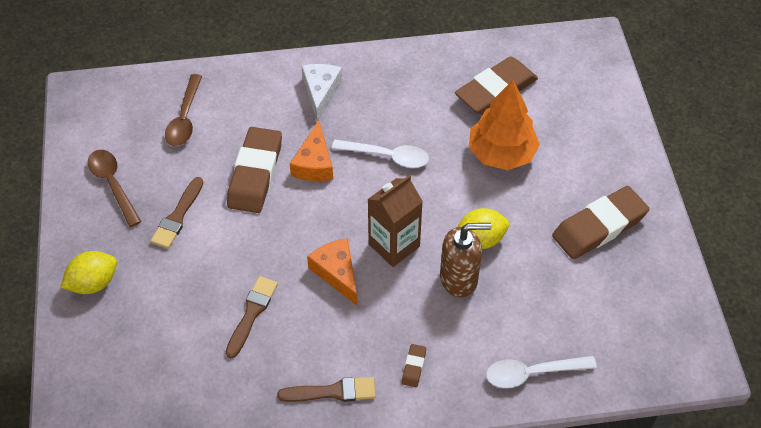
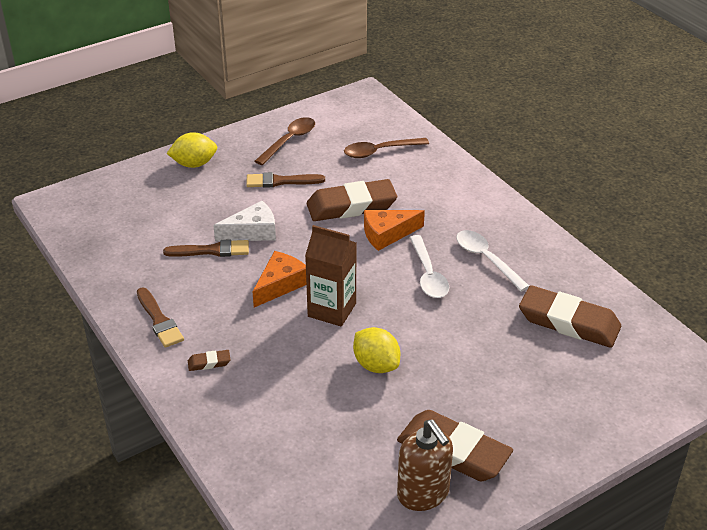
camera: 65 degrees right, 15 degrees down
(93, 283) = (194, 164): yellow lemon -> yellow lemon turned 45 degrees counterclockwise
(320, 92) = (468, 212): white cheese -> white cheese (252, 232)
(459, 278) = (322, 364): brown soap dispenser -> brown soap dispenser (423, 494)
(501, 153) = (491, 349): orange tree -> none
(532, 373) = (244, 447): white spoon -> white spoon (486, 259)

